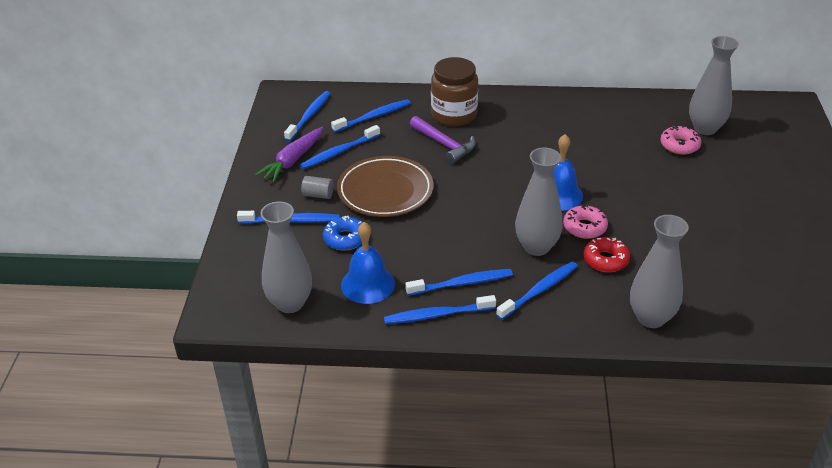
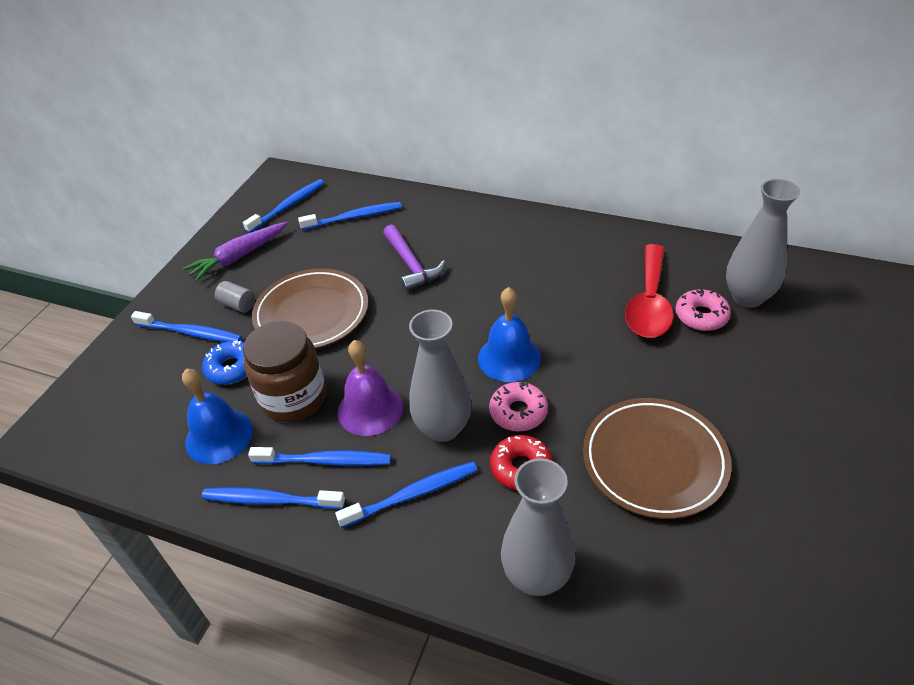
camera: 20 degrees right, 5 degrees up
(290, 303) = (121, 442): grey vase -> none
(339, 152) = (292, 255): blue toothbrush -> none
(454, 115) = (443, 229): brown jar -> brown jar (293, 398)
(474, 245) = (370, 409): none -> purple bell
(639, 143) = (649, 303): none -> red spoon
(692, 238) = (654, 460): none -> brown plate

